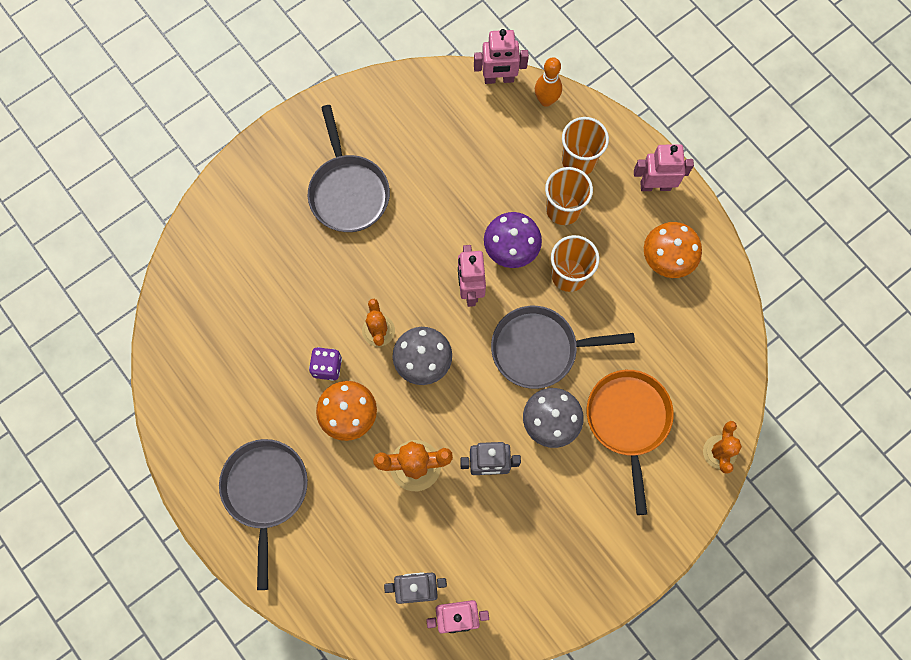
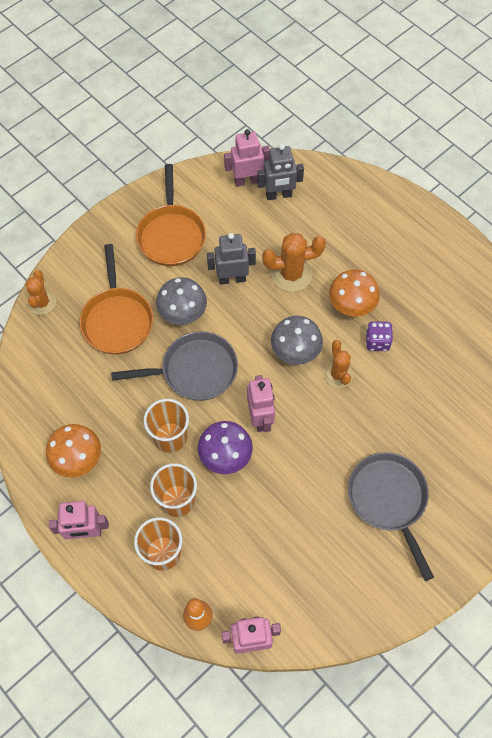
camera: 175 degrees right, 10 degrees down
(265, 492) = (407, 247): grey pan -> none
(561, 537) = (171, 235): none -> orange pan

